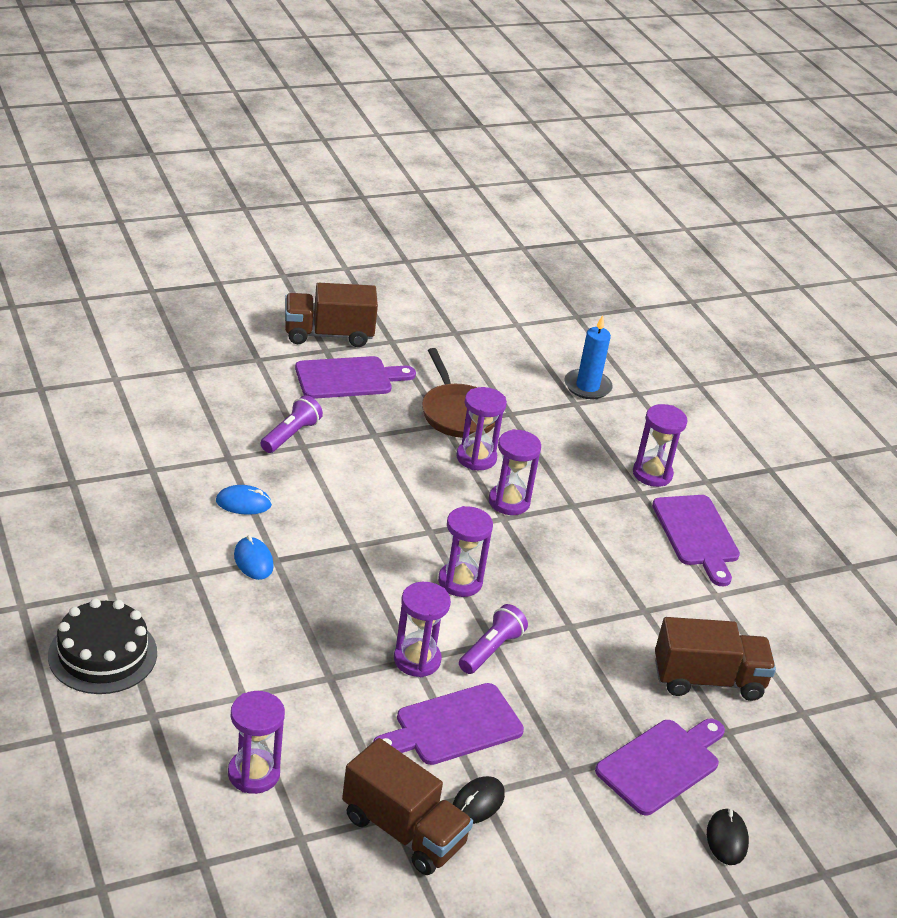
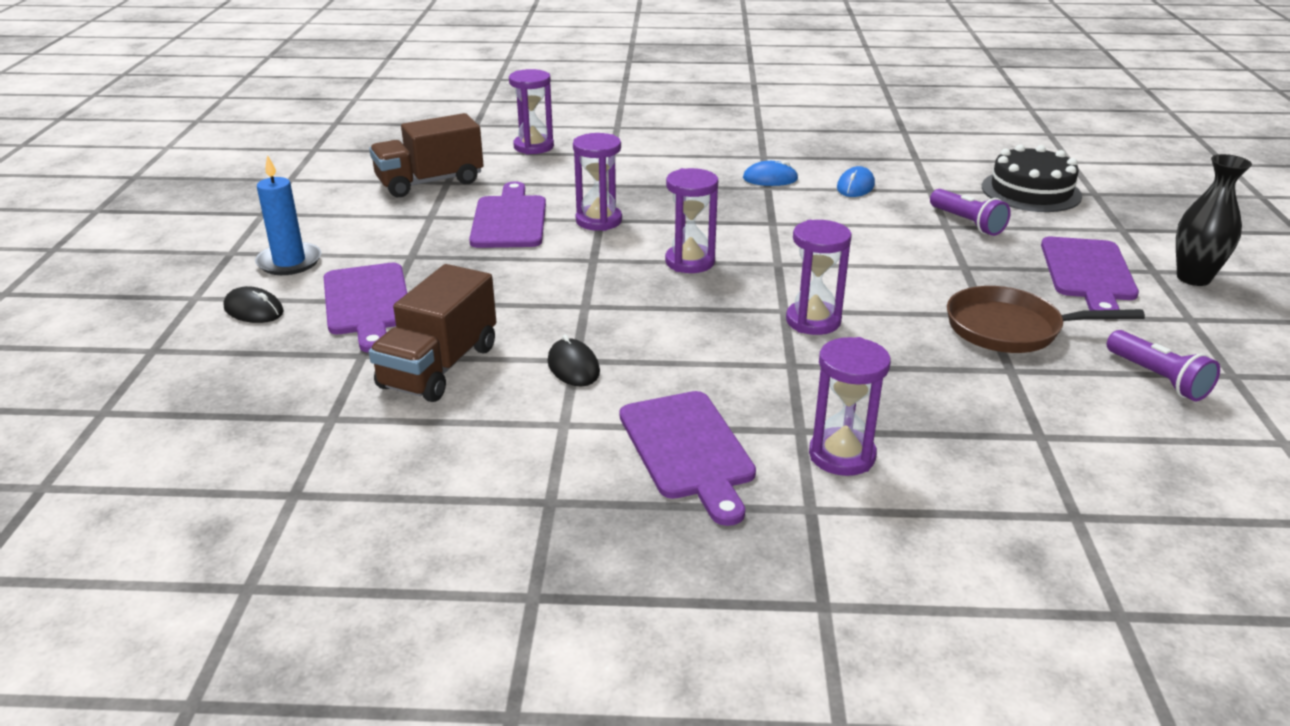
camera: 120 degrees right, 5 degrees down
(103, 654) = (689, 120): black cake -> black cake (1031, 191)
(328, 334) = (1193, 278): brown truck -> black vase
(476, 458) = (908, 320): purple hourglass -> none
(478, 803) = (423, 212): black mouse -> black mouse (573, 367)
(491, 649) = (585, 256): purple flashlight -> purple flashlight (1158, 378)
(587, 386) = (1092, 463): blue candle -> blue candle (289, 262)
(696, 535) = (688, 450): purple cutting board -> purple cutting board turned 120 degrees counterclockwise

